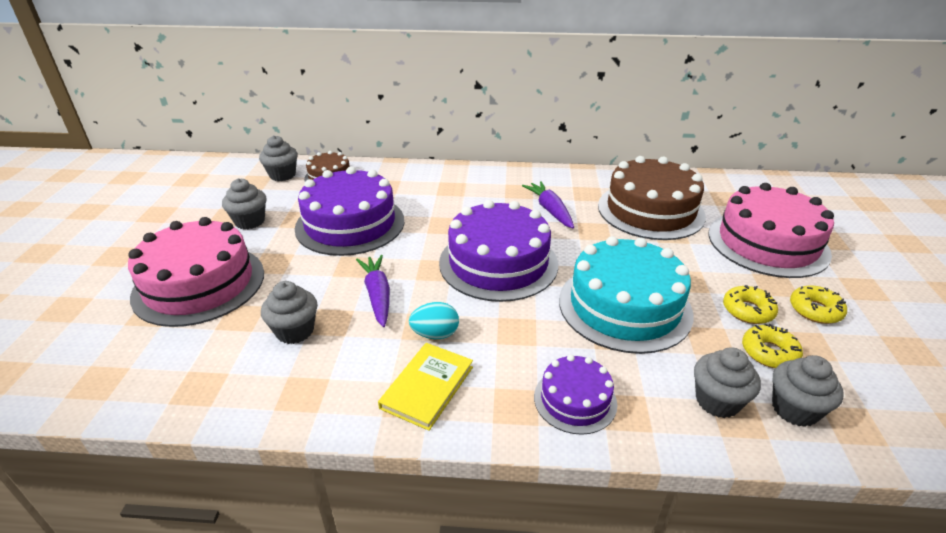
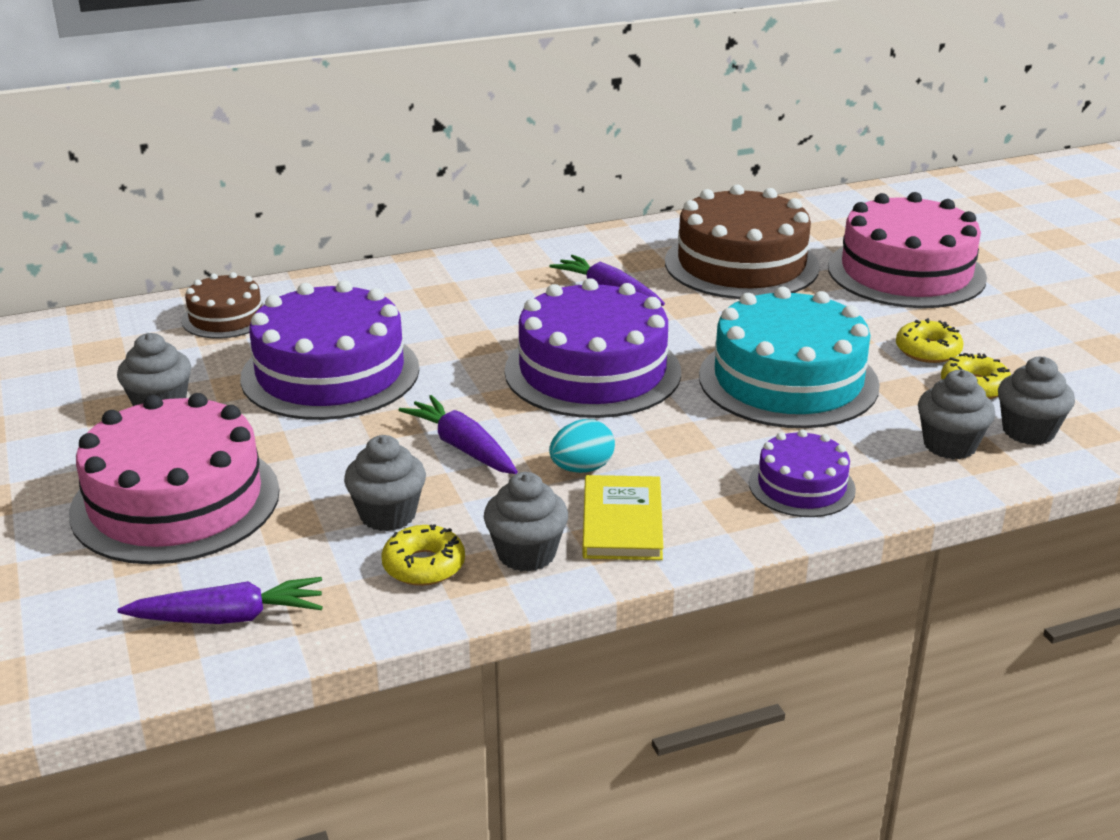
camera: 25 degrees left, 5 degrees down
(147, 376) = (229, 617): none -> purple carrot
(282, 175) = (139, 331): grey cupcake -> grey cupcake (526, 554)
(815, 310) = (997, 332): yellow donut -> yellow donut (424, 565)

